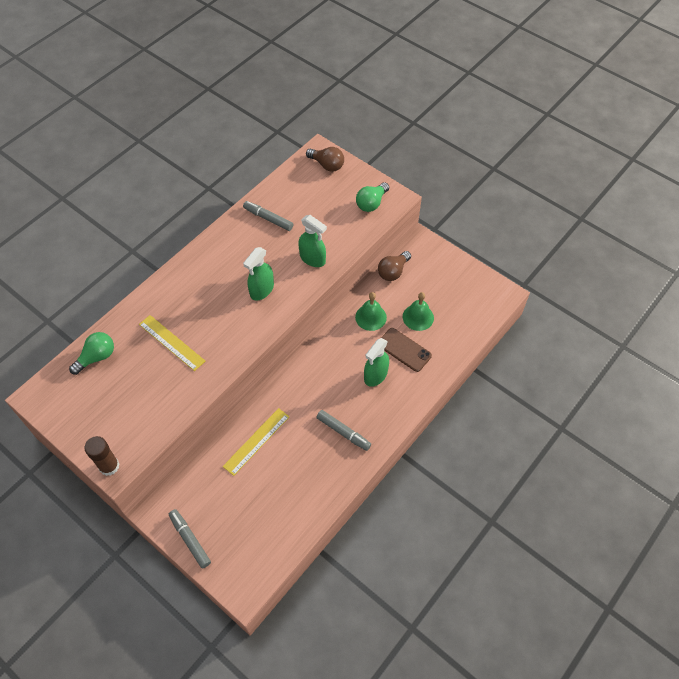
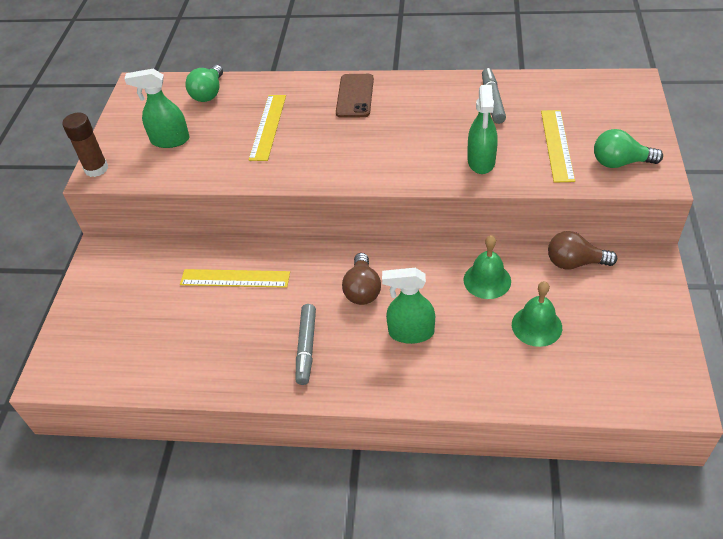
camera: 60 degrees right, 10 degrees down
(97, 357) = (208, 93): green light bulb -> green light bulb turned 90 degrees clockwise
(190, 540) = (84, 295): grey marker -> none
(261, 290) = (395, 148): green spray bottle -> green spray bottle (170, 140)
(327, 165) = (623, 99): brown light bulb -> brown light bulb (362, 289)
(333, 218) = (557, 145): none -> yellow ruler
(404, 350) = (474, 340): brown phone -> brown phone (355, 96)

